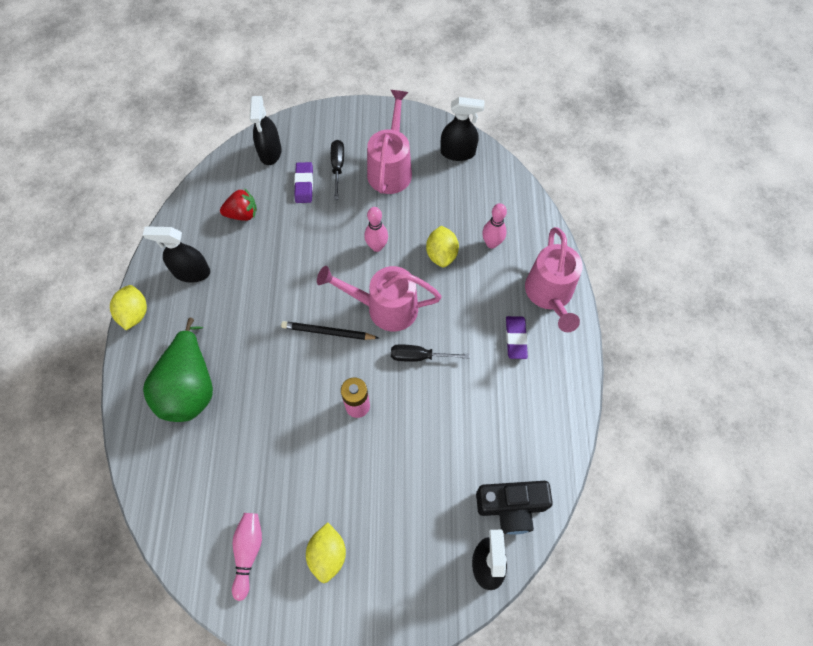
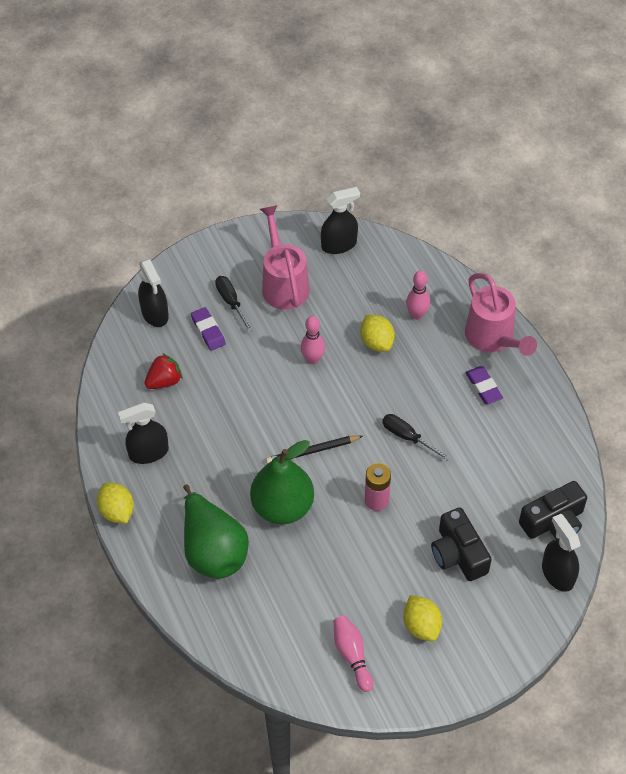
camera: 25 degrees left, 10 degrees down
(272, 373) = (282, 507): none -> green pear
(384, 308) = (351, 409): pink watering can -> none
(402, 496) = (458, 554): none -> black camera
(419, 356) = (407, 437): black screwdriver -> black screwdriver turned 60 degrees clockwise

